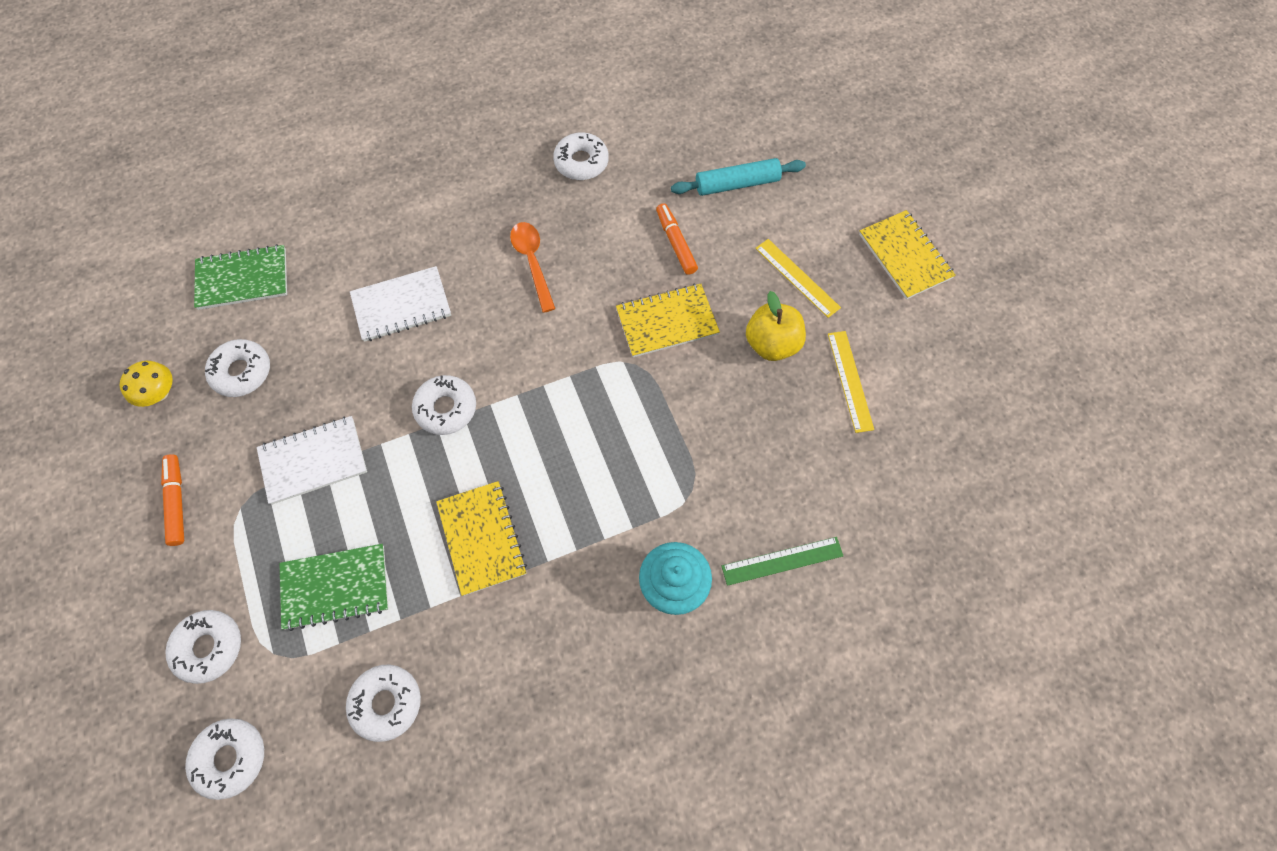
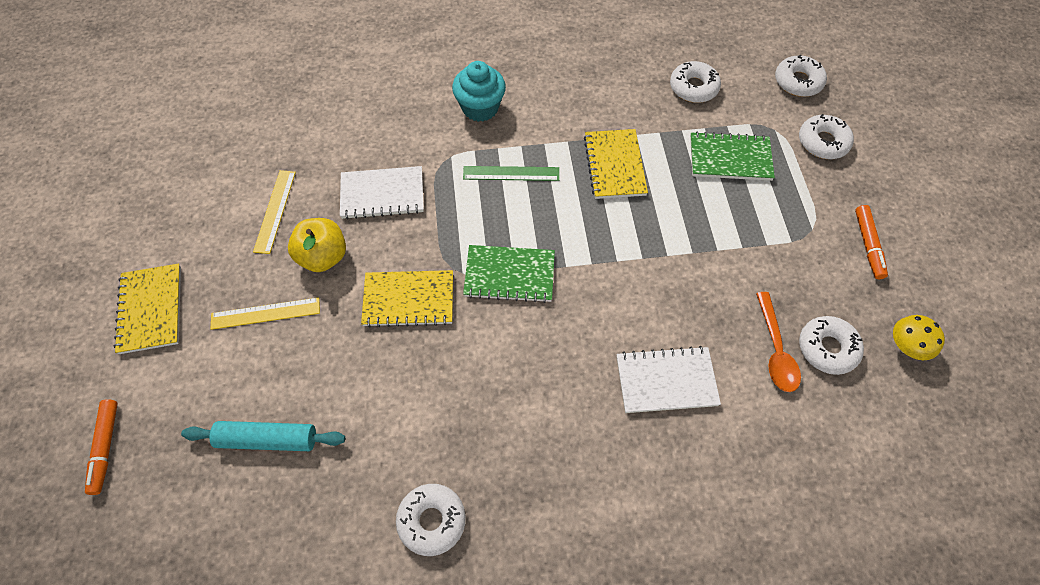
camera: 165 degrees left, 5 degrees down
(243, 279) = (841, 457): green notebook -> green notebook (509, 275)
(313, 461) = (751, 251): white notebook -> white notebook (382, 194)
(446, 408) = (631, 268): white donut -> none
(532, 262) = (522, 397): orange spoon -> orange spoon (775, 350)
(676, 243) = (365, 382): orange marker -> orange marker (105, 448)
(782, 561) = (397, 105): green ruler -> green ruler (511, 173)
(797, 277) = (265, 313): yellow ruler -> yellow ruler turned 75 degrees counterclockwise

